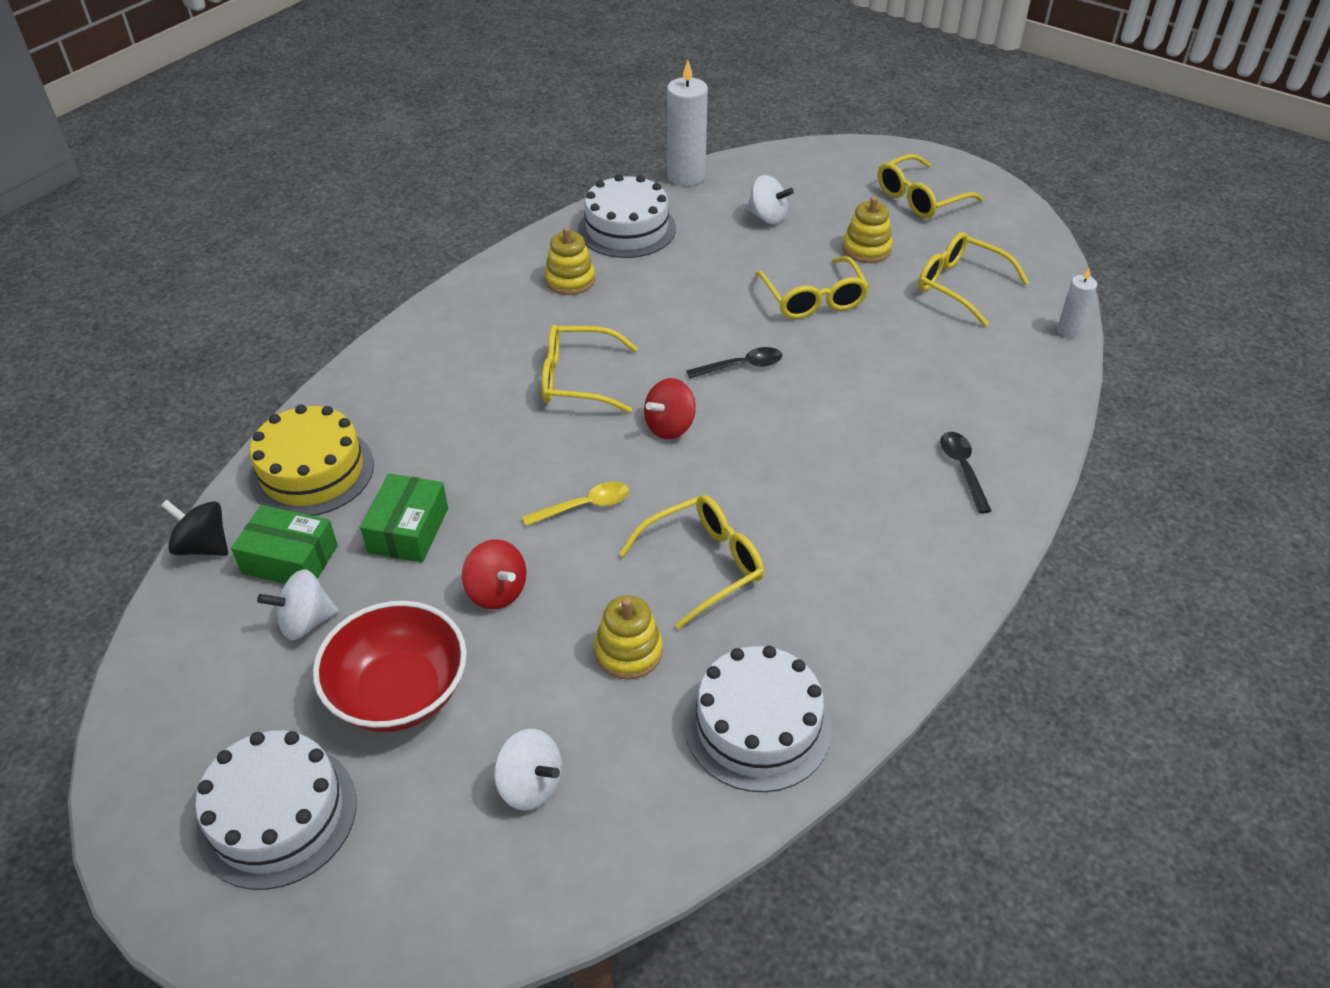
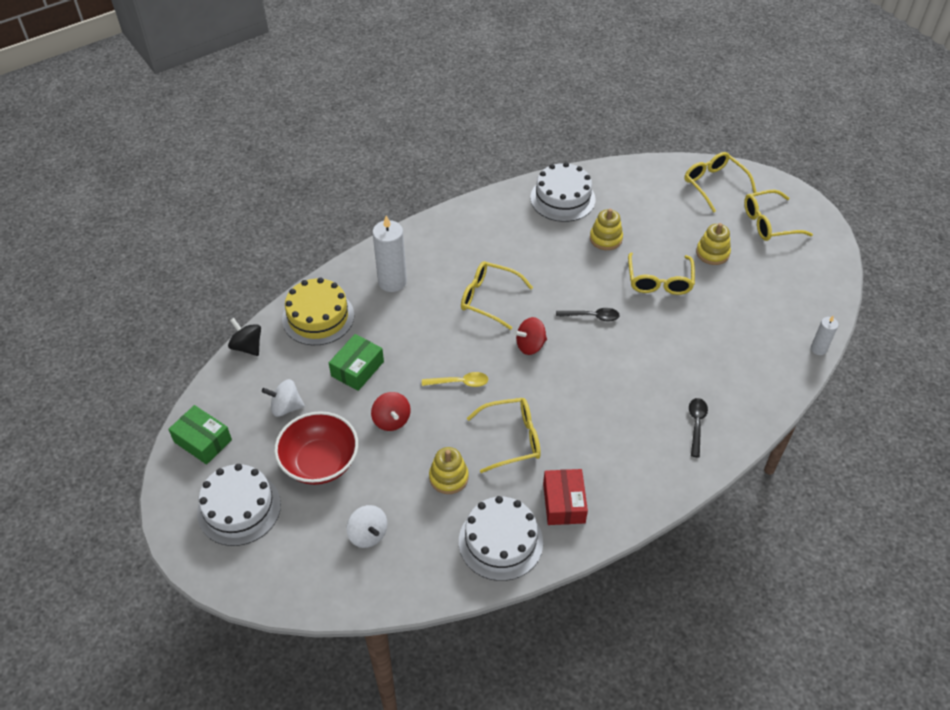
camera: 20 degrees right, 5 degrees up
(290, 559) = (289, 368): green box -> green box (203, 441)
(570, 280) = (512, 227): yellow stacking toy -> yellow stacking toy (605, 239)
(686, 176) = (618, 167): white candle -> white candle (392, 281)
(767, 217) = (658, 212): white spinning top -> none
(828, 635) = (564, 503): none -> red box
(960, 286) = (762, 297): yellow glasses -> yellow glasses (714, 184)

